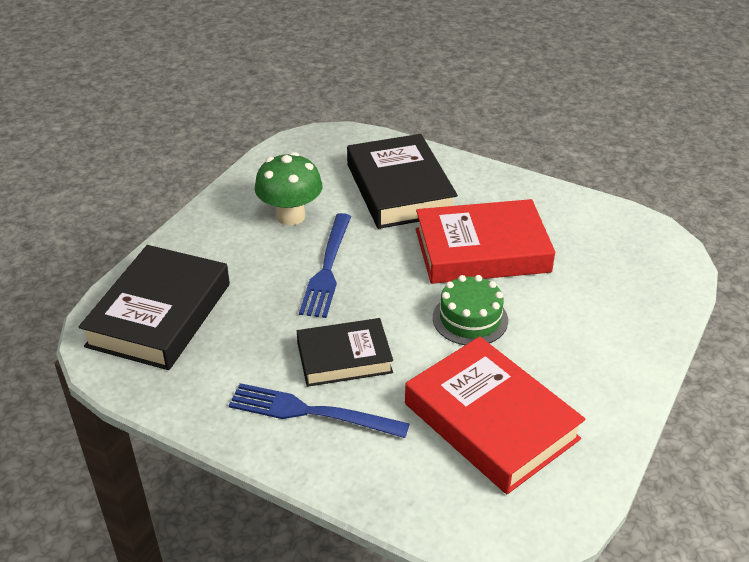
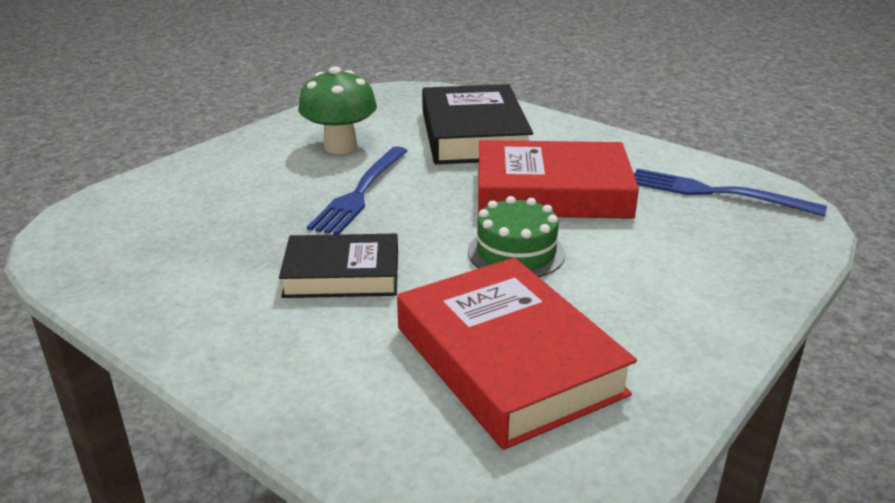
camera: 10 degrees right, 10 degrees down
(160, 315) = (147, 215): black book -> none
(311, 412) = (273, 324): blue fork -> blue fork (715, 193)

